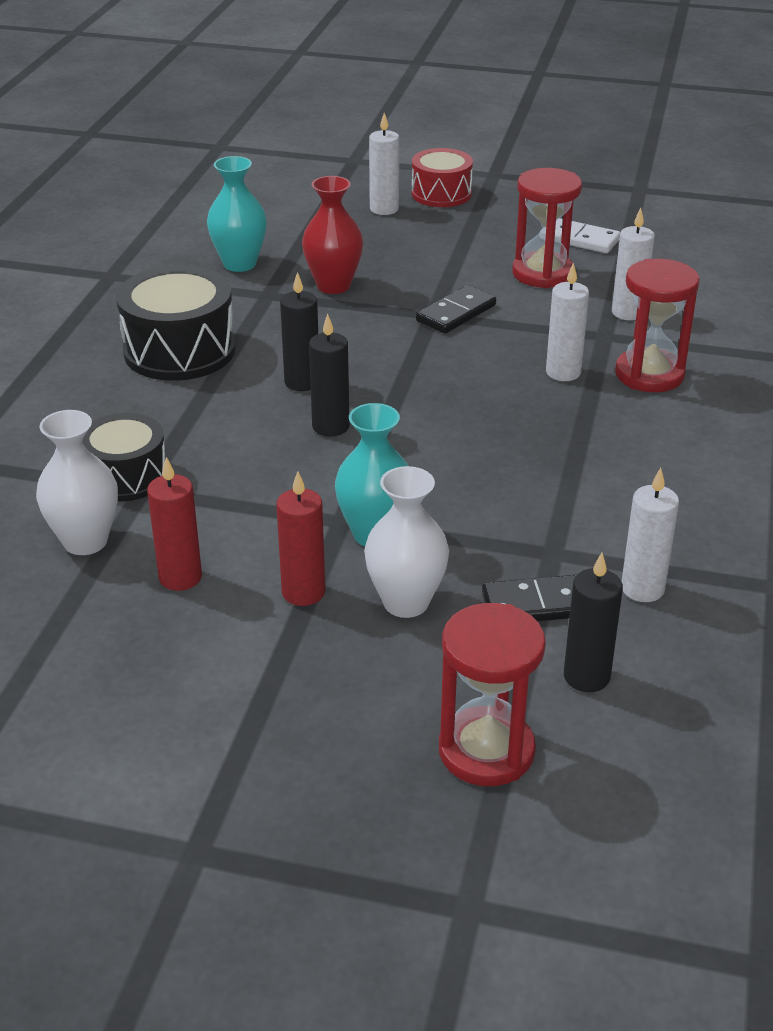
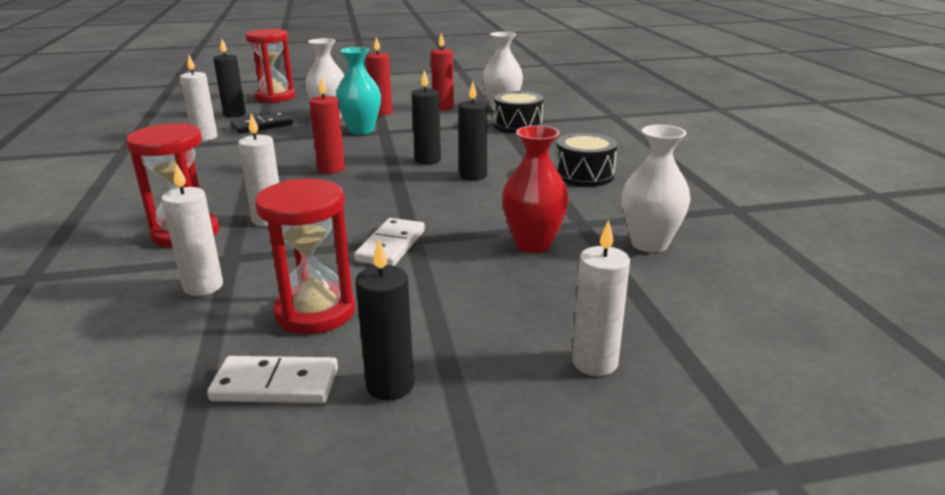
camera: 155 degrees right, 10 degrees down
(179, 350) = (584, 175): black drum -> black drum, size x0.65
(239, 264) = (649, 244): turquoise vase -> white vase
(441, 194) = (544, 425): red drum -> none
(456, 313) = (391, 246): black domino -> white domino
(465, 441) = (331, 169): none -> red candle
(511, 224) = (390, 385): none -> black candle

